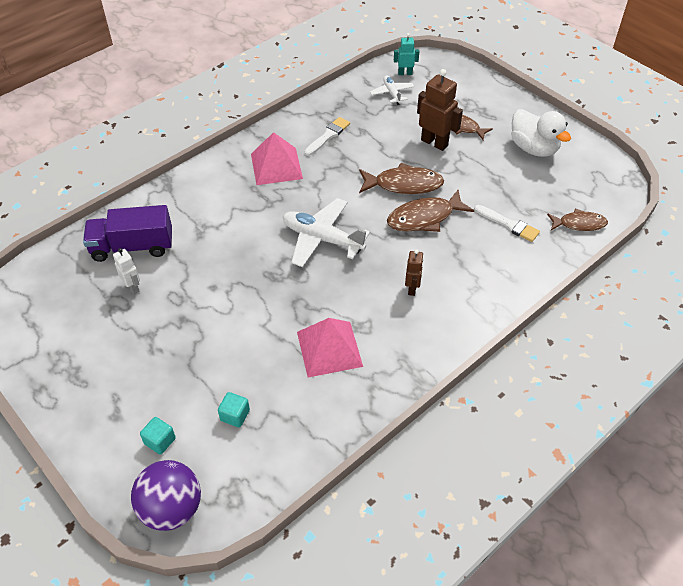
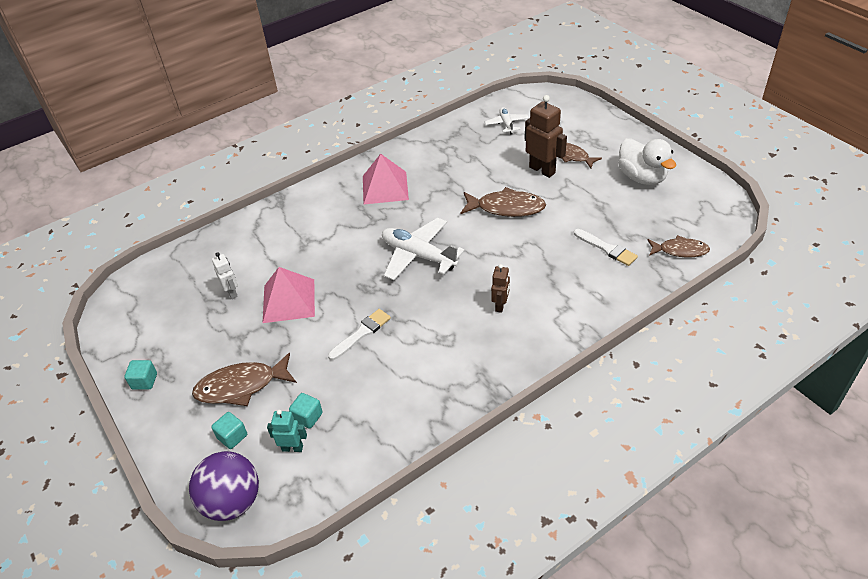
camera: 10 degrees right, 5 degrees down
(55, 388) = (144, 381): none -> turquoise cube
(132, 247) = (238, 256): purple truck -> none
(328, 136) = (439, 161): white brush -> white brush (361, 333)
(329, 349) = (409, 359): pink pyramid -> pink pyramid (289, 300)
(405, 73) = (522, 106): turquoise robot -> turquoise robot (292, 448)
(424, 218) = (522, 239): brown fish -> brown fish (241, 386)

